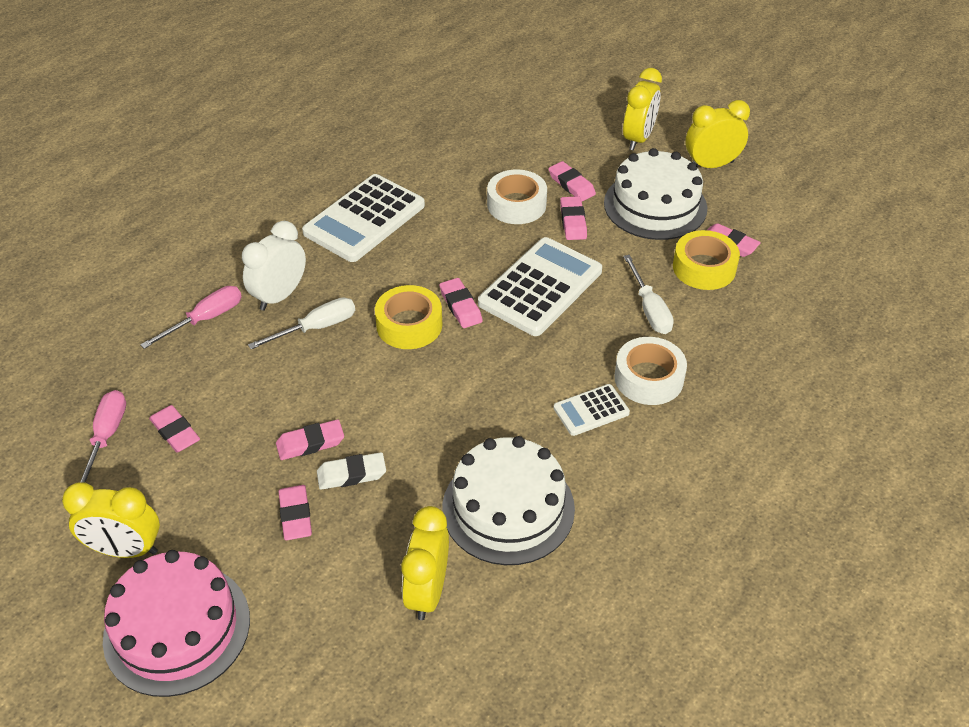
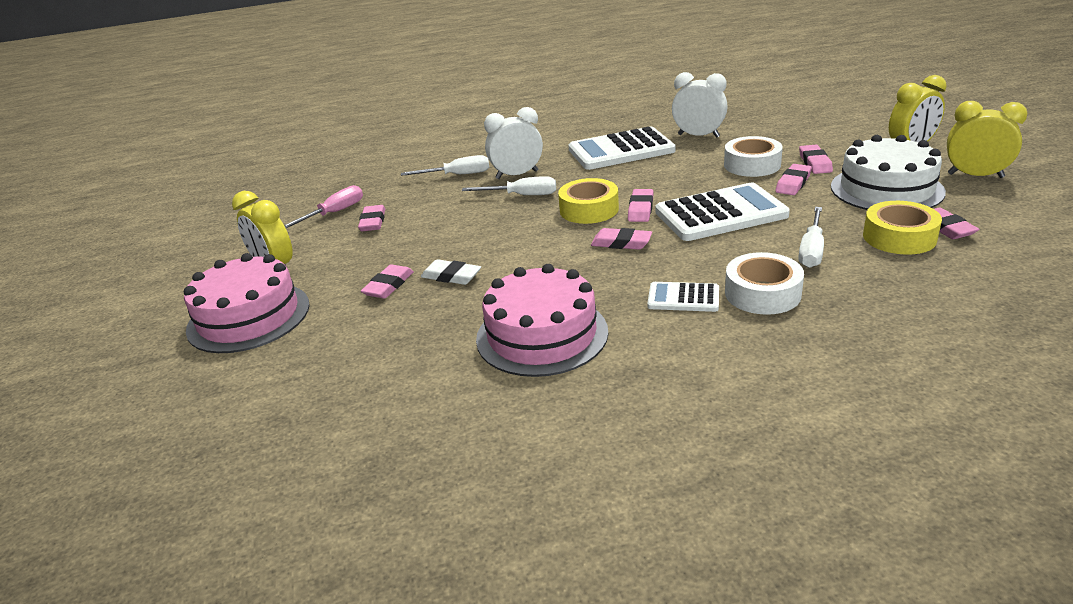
camera: 40 degrees right, 15 degrees down
(205, 319) = (457, 175): pink screwdriver -> white screwdriver
(310, 443) = (445, 251): pink eraser -> pink eraser (621, 243)
(427, 591) = (421, 361): yellow clock -> none
(429, 171) = (698, 136): none -> white clock
(508, 508) = (542, 335): white cake -> pink cake

